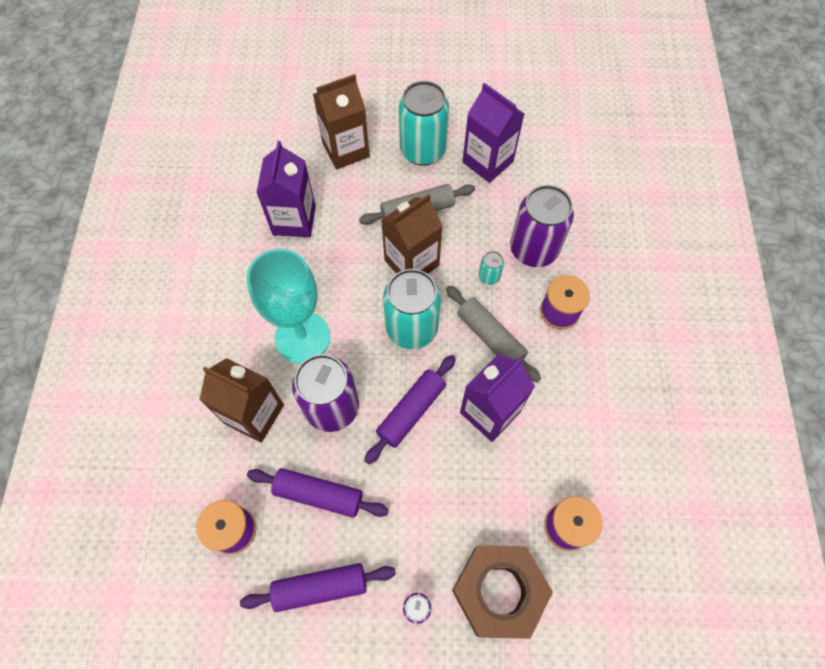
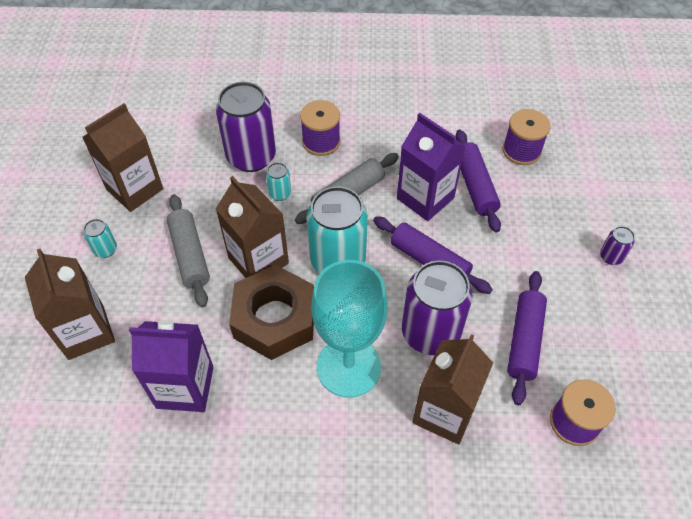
camera: 90 degrees left, 10 degrees down
(320, 587) = (612, 334): purple rolling pin -> purple rolling pin (475, 186)
(422, 151) = (105, 249): turquoise can -> turquoise can, size x0.44
(487, 162) = (135, 189): purple carton -> brown carton
(499, 591) = (583, 198): brown nut -> brown nut (274, 318)

